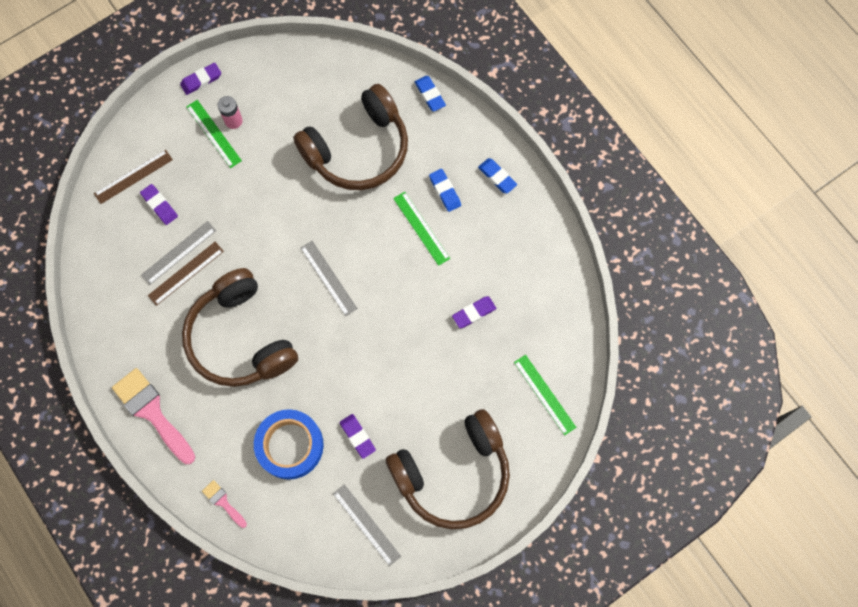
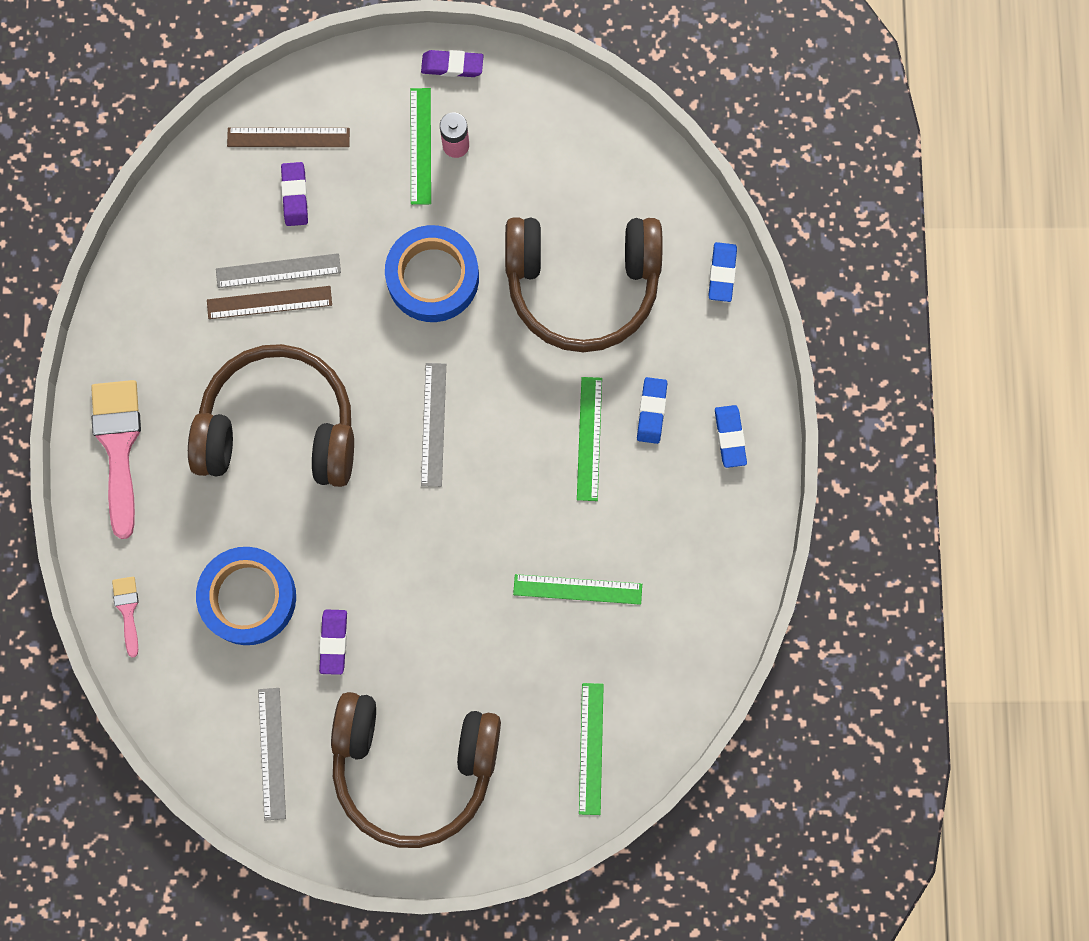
camera: 35 degrees right, 5 degrees up
(240, 338) = (279, 427): brown headphones -> brown headphones turned 90 degrees clockwise
(271, 199) = (433, 277): none -> blue tape
(474, 313) = (577, 589): purple eraser -> green ruler

